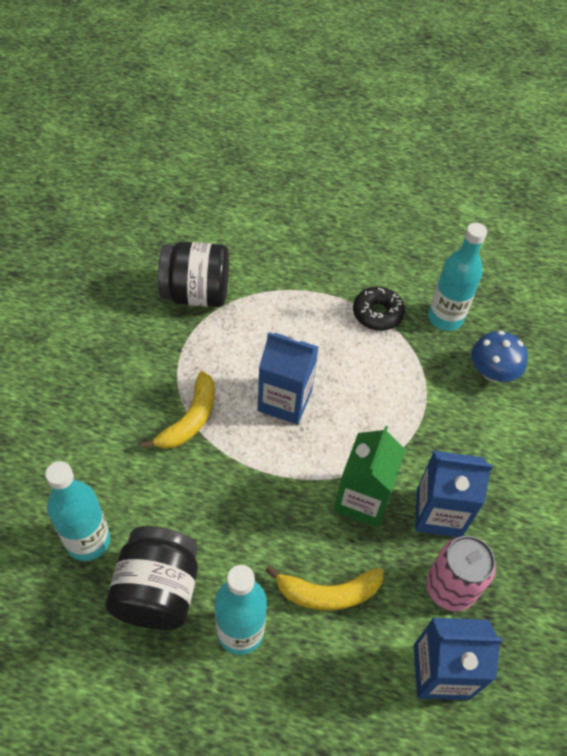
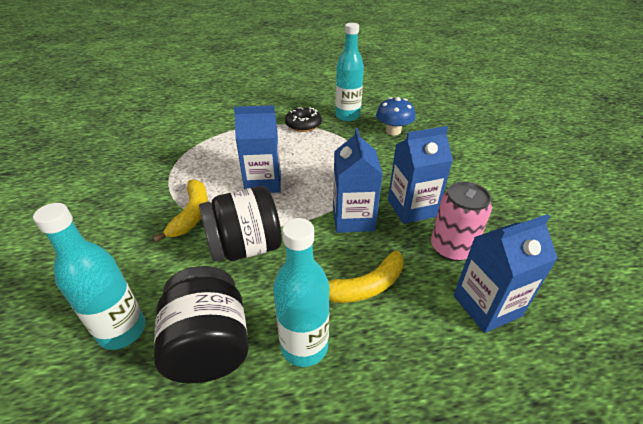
camera: 20 degrees left, 15 degrees down
(196, 294) = (168, 147): black jar -> black jar (245, 247)
(362, 499) = (353, 219): green carton -> blue carton

